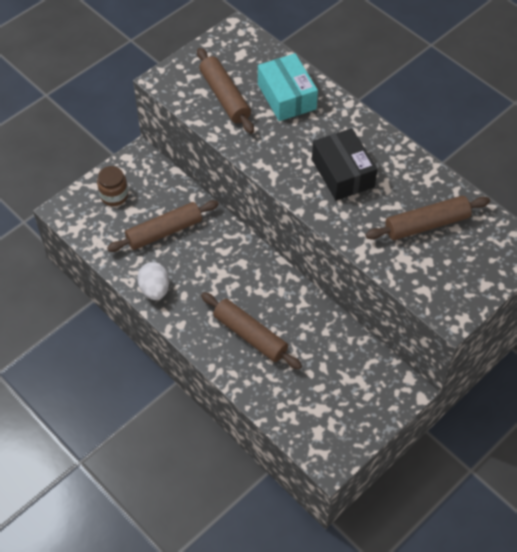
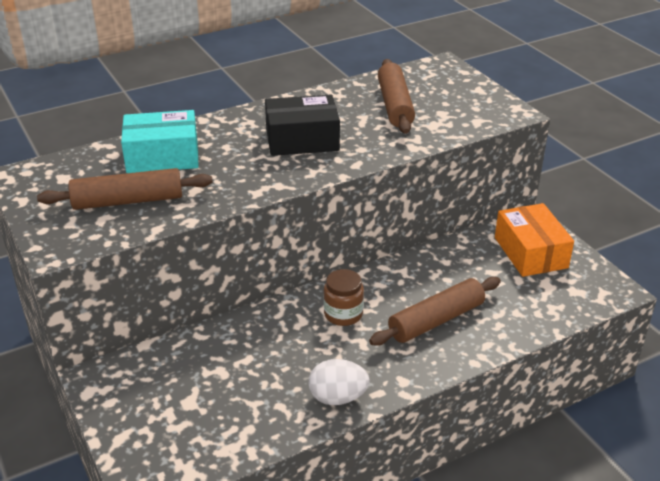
camera: 75 degrees left, 20 degrees down
(114, 195) = (152, 417): brown jar -> brown jar (343, 314)
(164, 232) = (244, 372): brown rolling pin -> none
(360, 393) = (530, 252): none -> orange box

